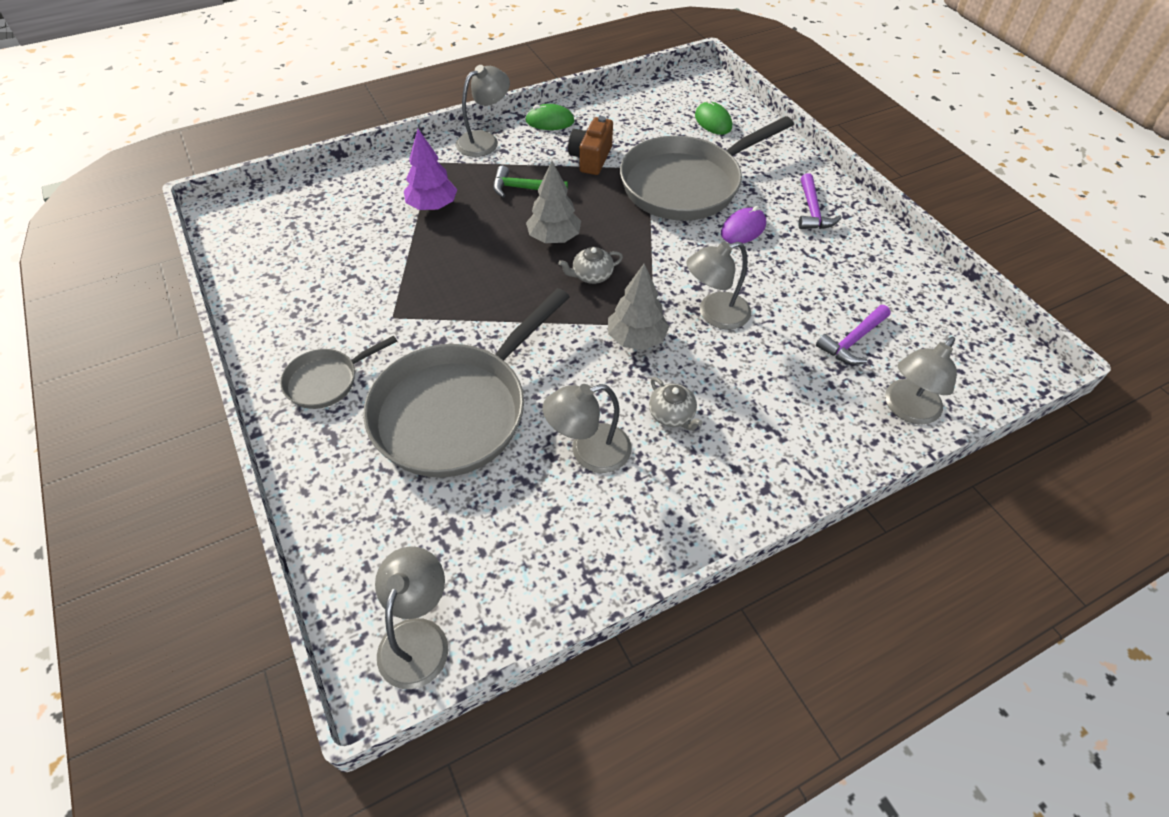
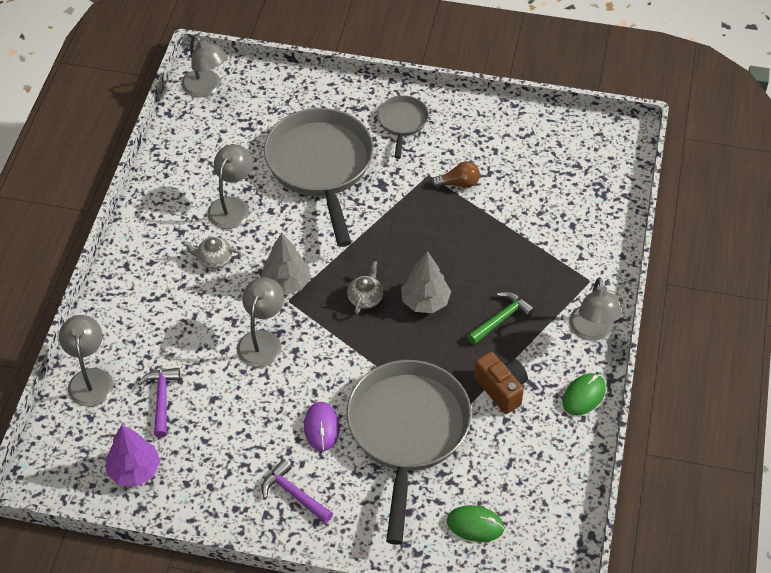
camera: 130 degrees right, 0 degrees up
(385, 289) = (458, 183): none -> brown light bulb
(432, 206) = (529, 252): purple tree -> purple tree (134, 470)

